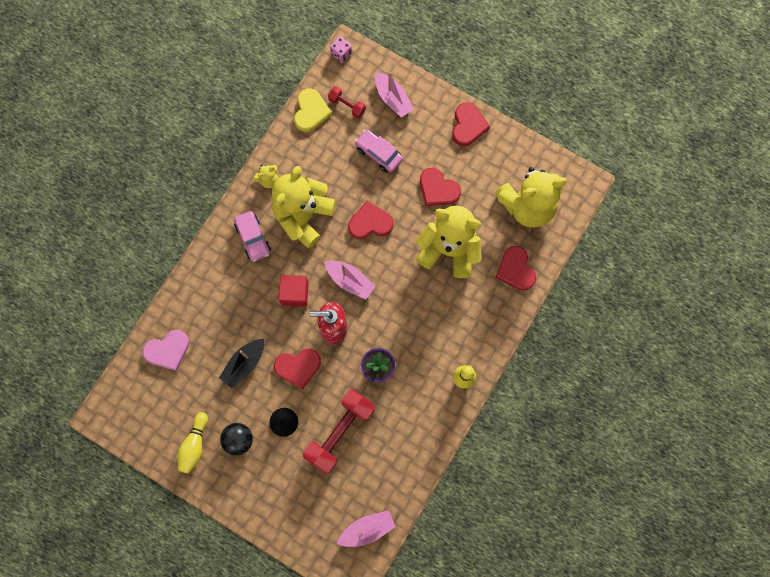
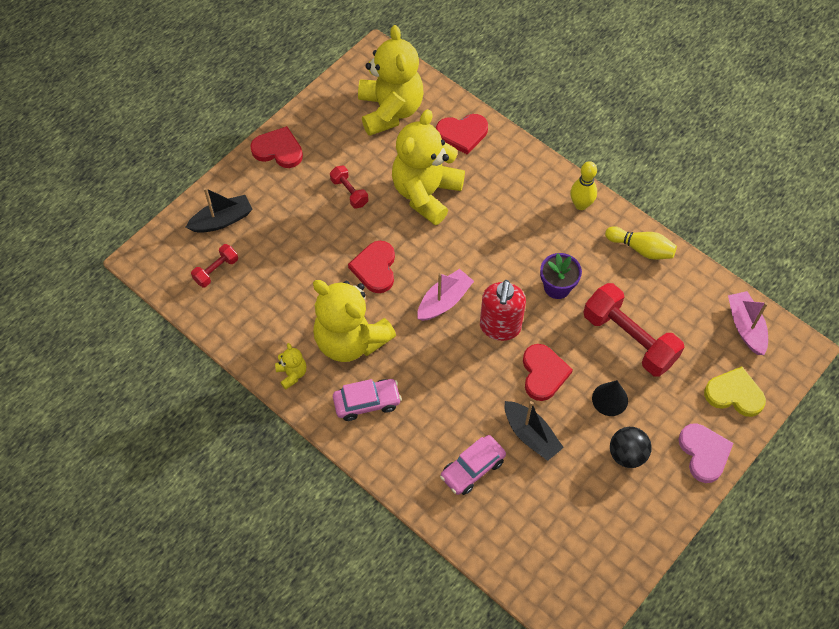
camera: 80 degrees left, 15 degrees down
(167, 350) = (499, 527): pink heart -> pink heart (704, 453)
(194, 445) = (629, 509): yellow bowling pin -> yellow bowling pin (641, 249)
(295, 293) = (449, 364): red cube -> none
(311, 111) = (212, 312): yellow heart -> yellow heart (734, 394)
(341, 53) = (144, 266): pink dice -> none
(378, 153) = (289, 246): pink car -> pink car (472, 468)
(393, 99) = (222, 220): pink boat -> black boat
(438, 189) = (349, 192): red heart -> red dumbbell

